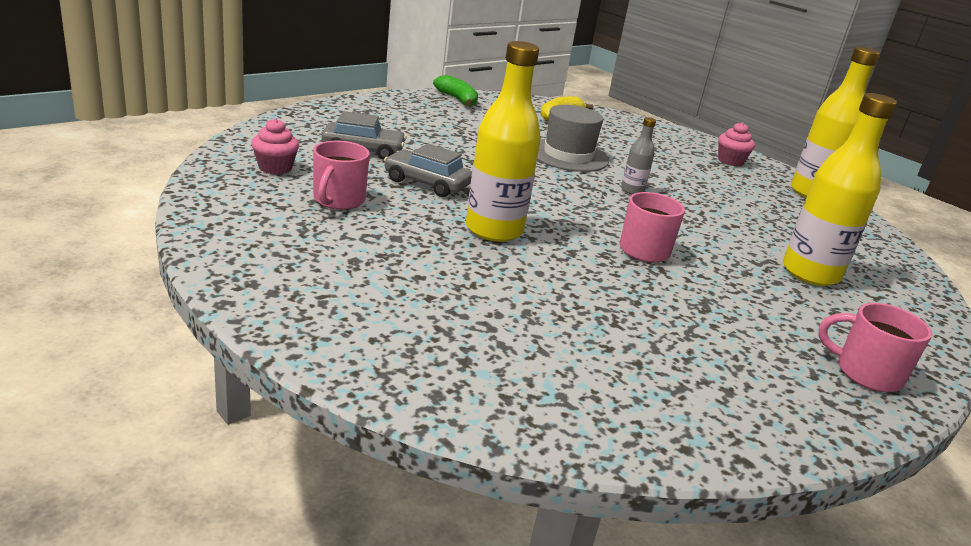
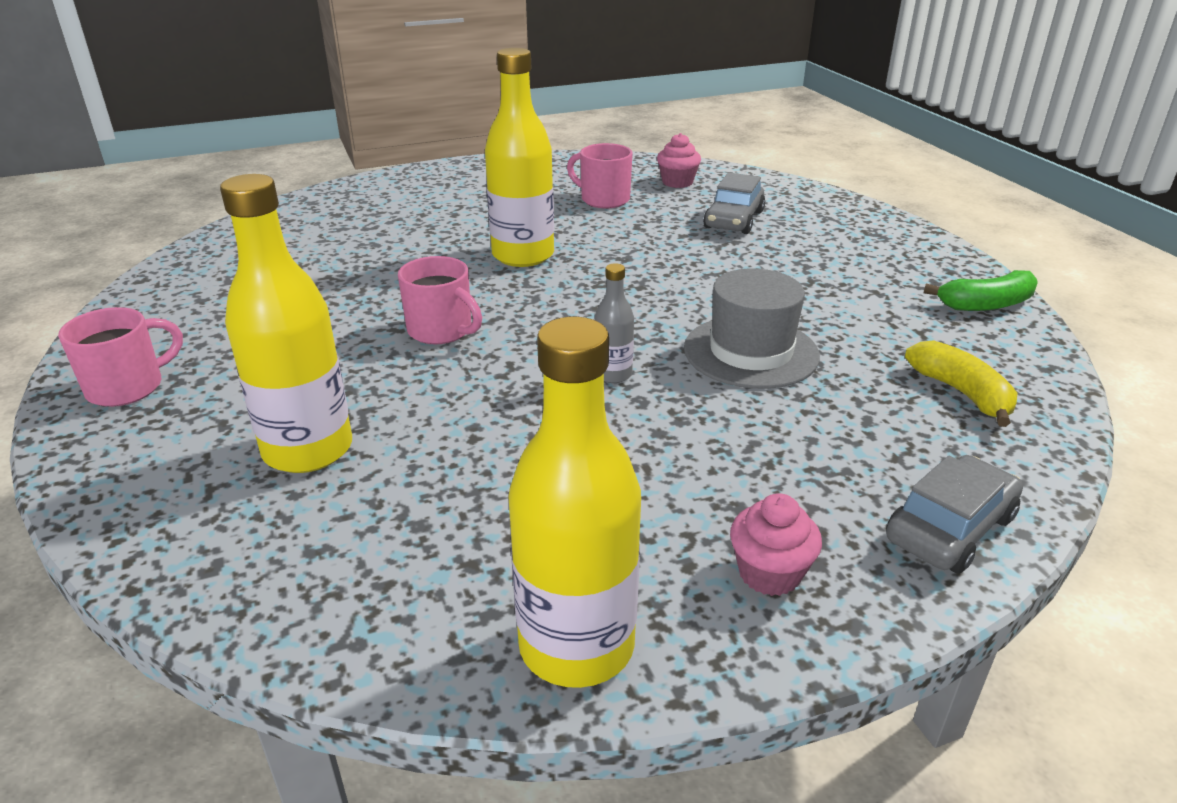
camera: 115 degrees right, 5 degrees up
(427, 183) = (642, 240): grey car -> grey car (950, 528)

